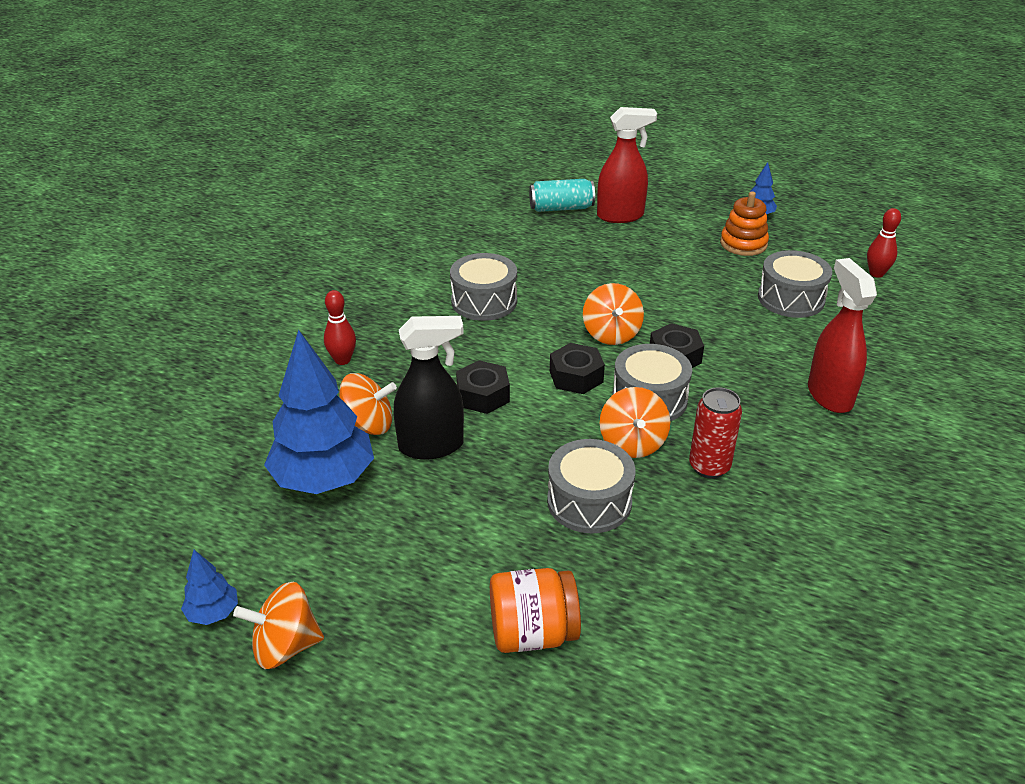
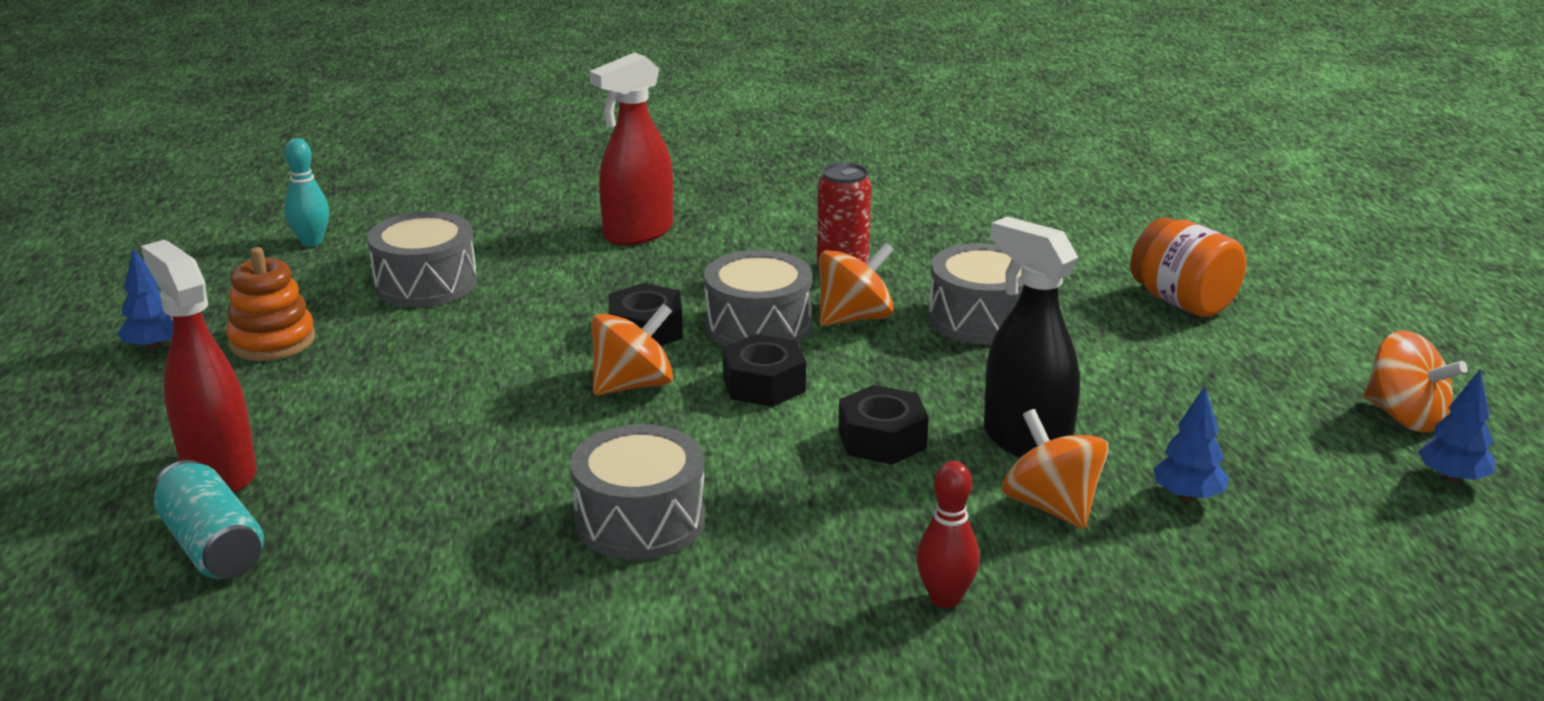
camera: 120 degrees left, 10 degrees down
(324, 480) = (1187, 496): blue tree -> blue tree, size x0.45
(876, 273) = (312, 242): red bowling pin -> turquoise bowling pin

